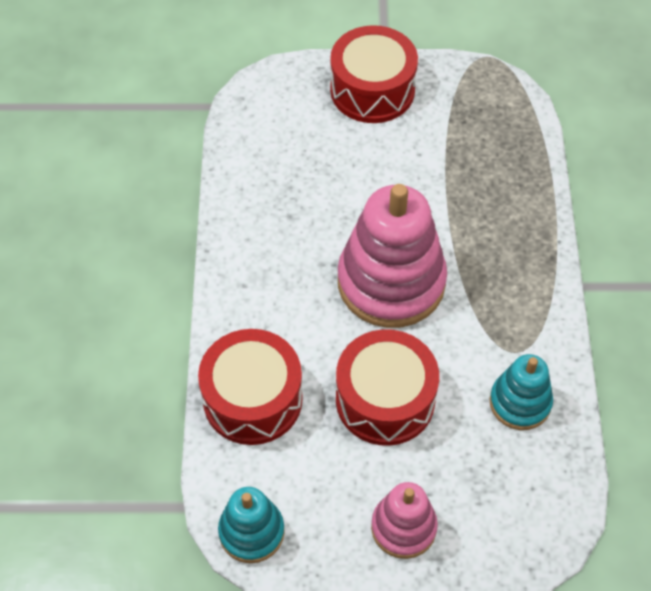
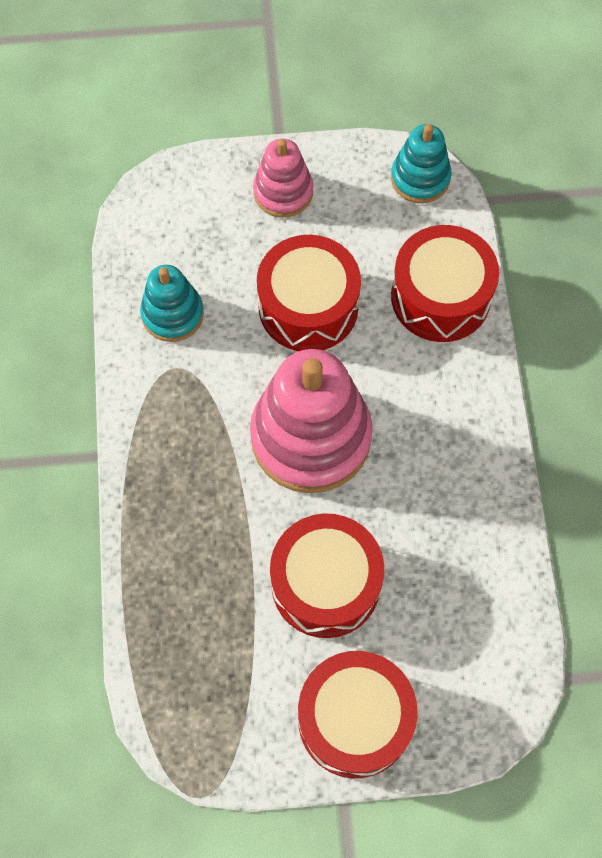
camera: 175 degrees right, 10 degrees up
(387, 174) = (325, 583): none -> red drum

